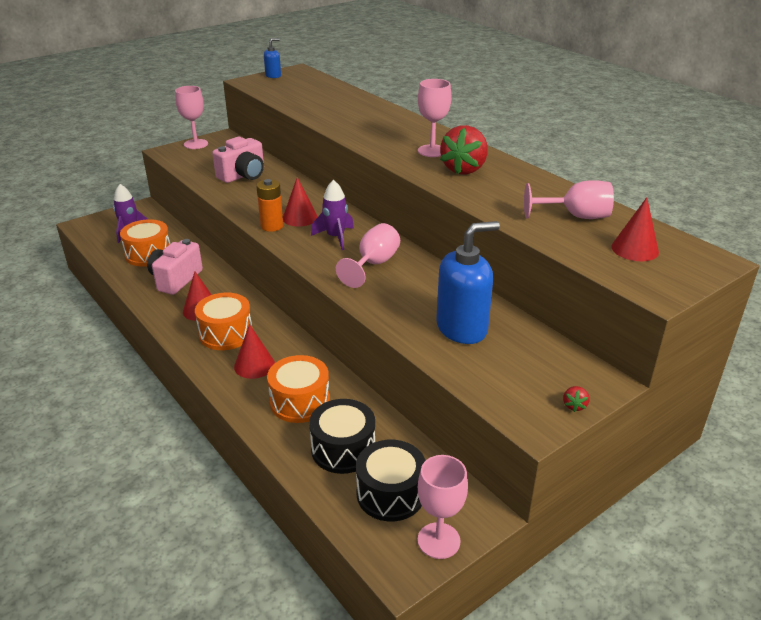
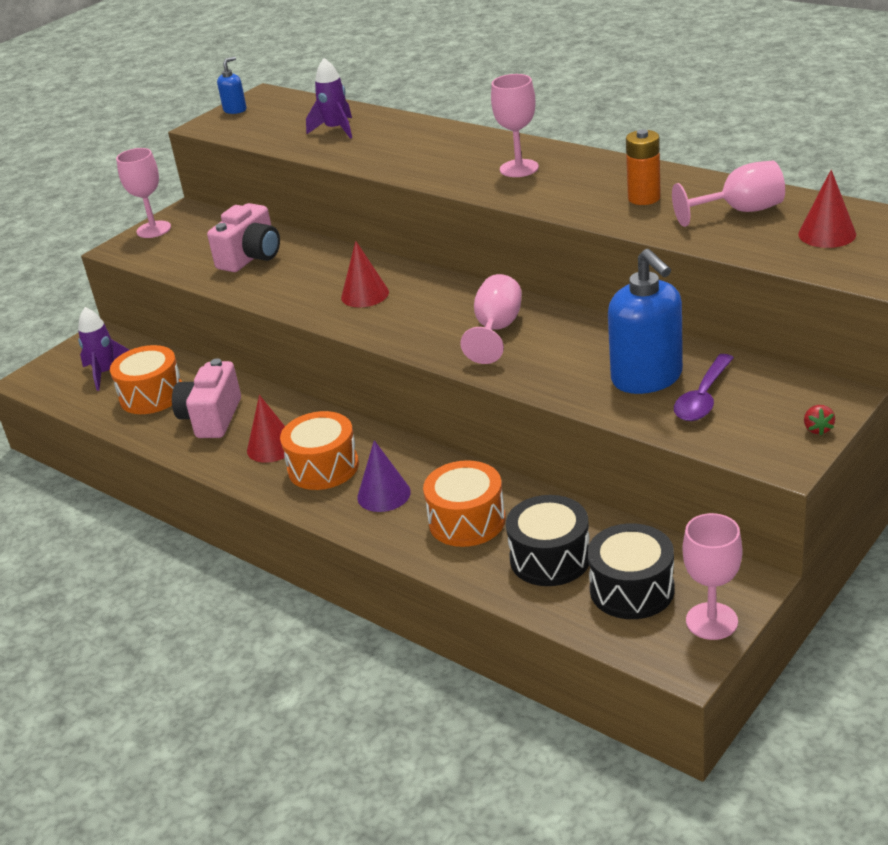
camera: 10 degrees left, 0 degrees up
(254, 365) = (384, 494): red cone -> purple cone
(272, 226) = (335, 314): orange battery -> orange battery (644, 198)
(335, 237) = (427, 309): purple rocket -> purple rocket (336, 130)
(462, 328) = (647, 378): blue soap dispenser -> blue soap dispenser turned 105 degrees clockwise
(464, 169) = (573, 183): red strawberry -> none
(496, 355) = (703, 397): none -> purple spoon

